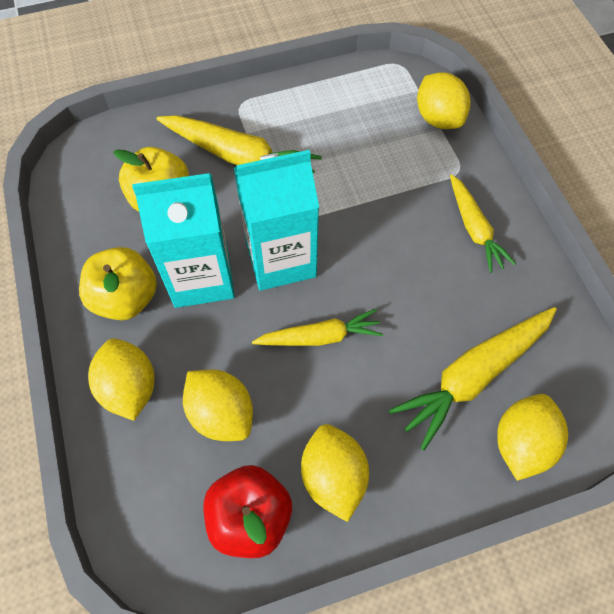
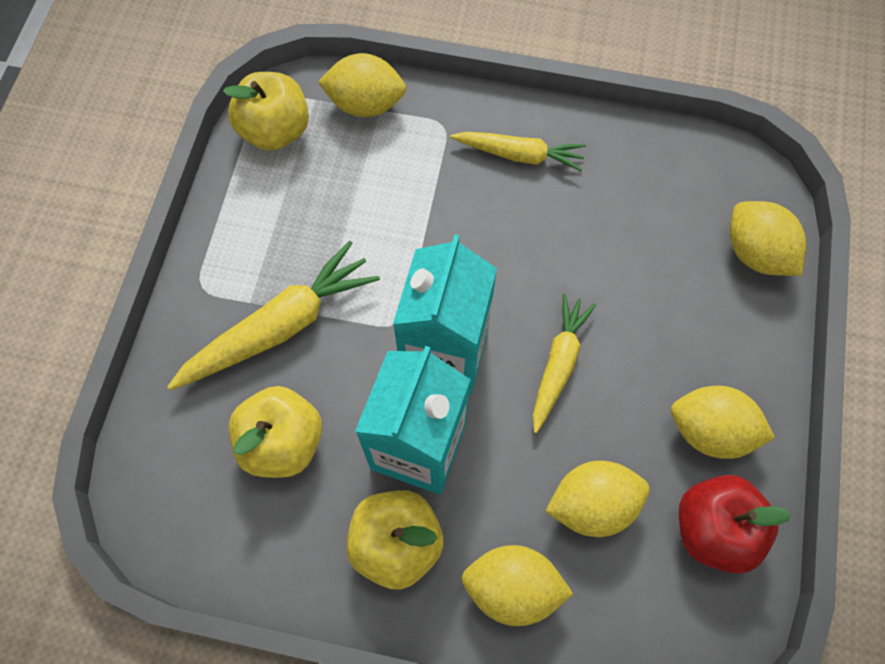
camera: 60 degrees left, 5 degrees up
(378, 82) = (275, 131): none -> yellow apple
(473, 376) = (673, 252): yellow carrot -> none

